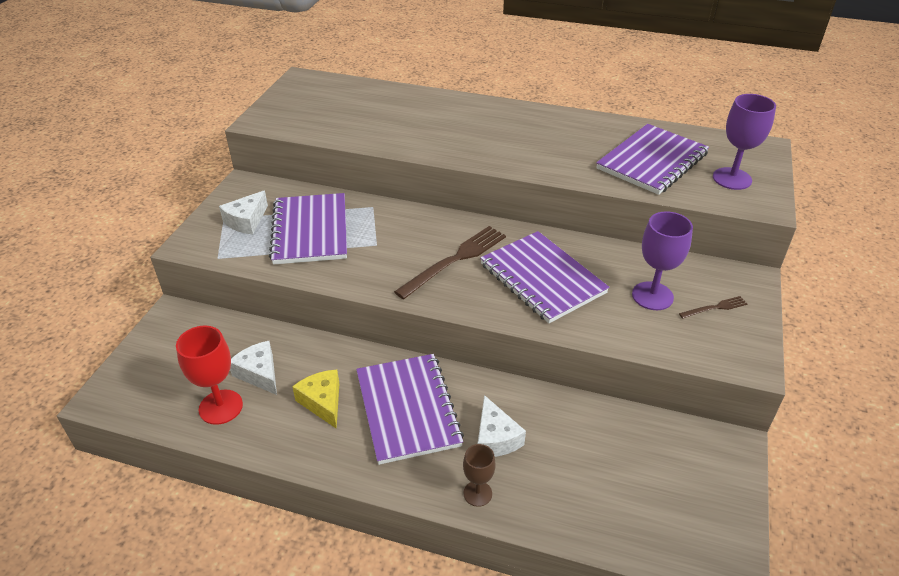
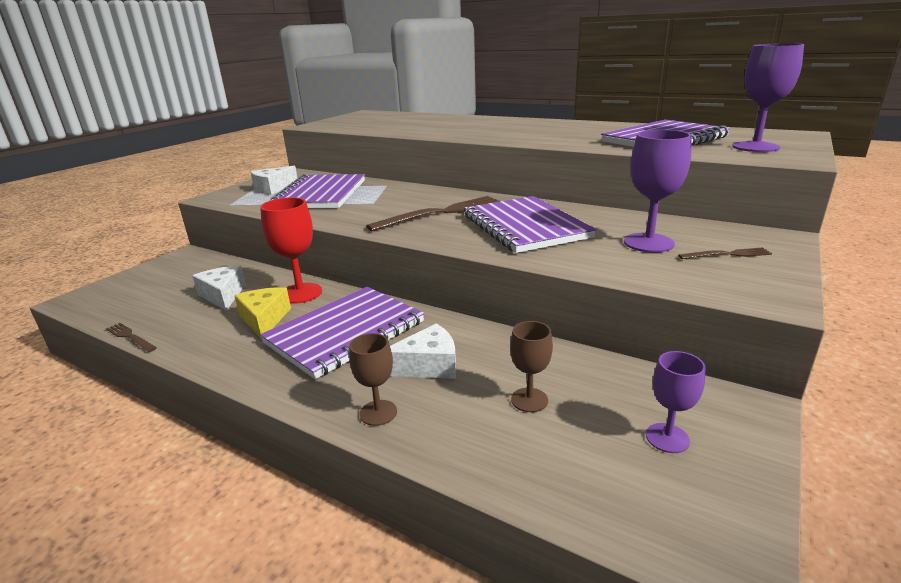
camera: 15 degrees right, 15 degrees down
(205, 442) = (130, 337): none -> brown fork
(221, 407) = (168, 314): red goblet -> red goblet (300, 293)
(408, 409) = (345, 333): purple notebook -> purple notebook turned 45 degrees clockwise
(495, 438) = (428, 365): white cheese -> white cheese turned 105 degrees counterclockwise
(585, 462) = (529, 400): none -> brown goblet
(685, 482) = (667, 438): none -> purple goblet

